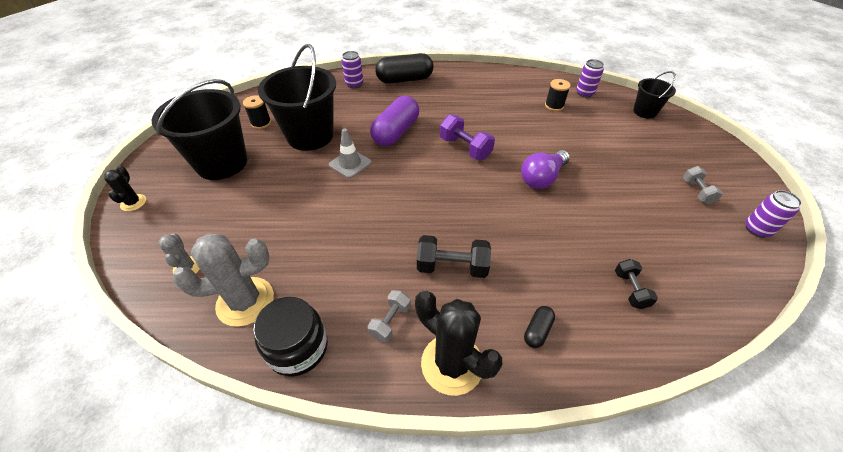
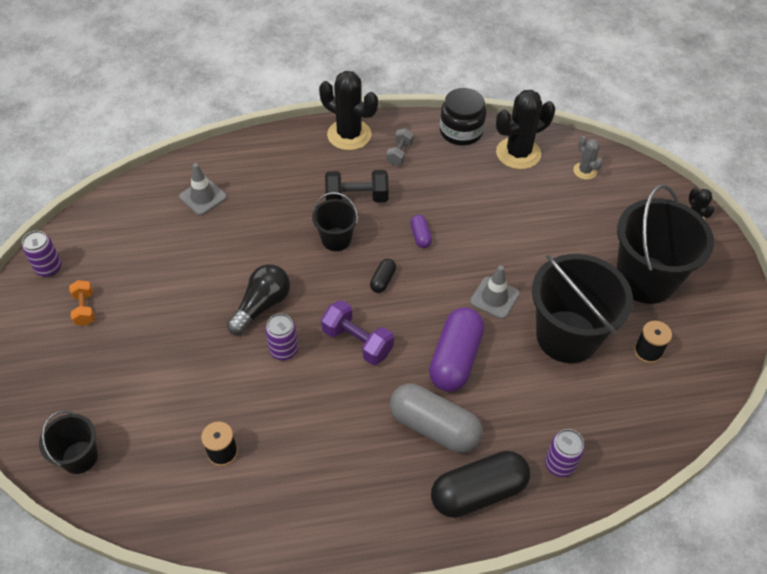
camera: 170 degrees right, 5 degrees up
(245, 301) = (518, 153): grey cactus -> black cactus
(395, 218) = (420, 236): none -> purple capsule
(421, 104) = (434, 427): none -> grey capsule
(477, 224) = (336, 239): none -> black bucket
(537, 331) = (286, 160): black capsule -> black capsule (383, 280)
(542, 178) = (262, 306): purple light bulb -> black light bulb
(584, 93) = (163, 496): purple can -> purple can (284, 350)
(630, 290) = (203, 197): black dumbbell -> grey traffic cone
(697, 192) = (85, 309): grey dumbbell -> orange dumbbell

